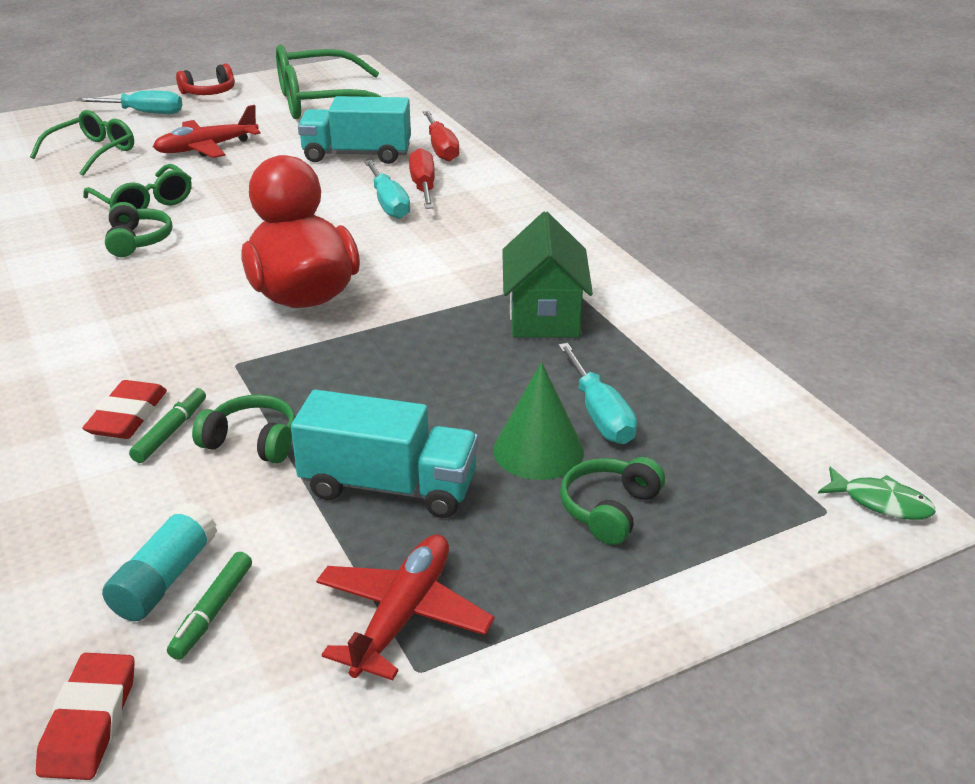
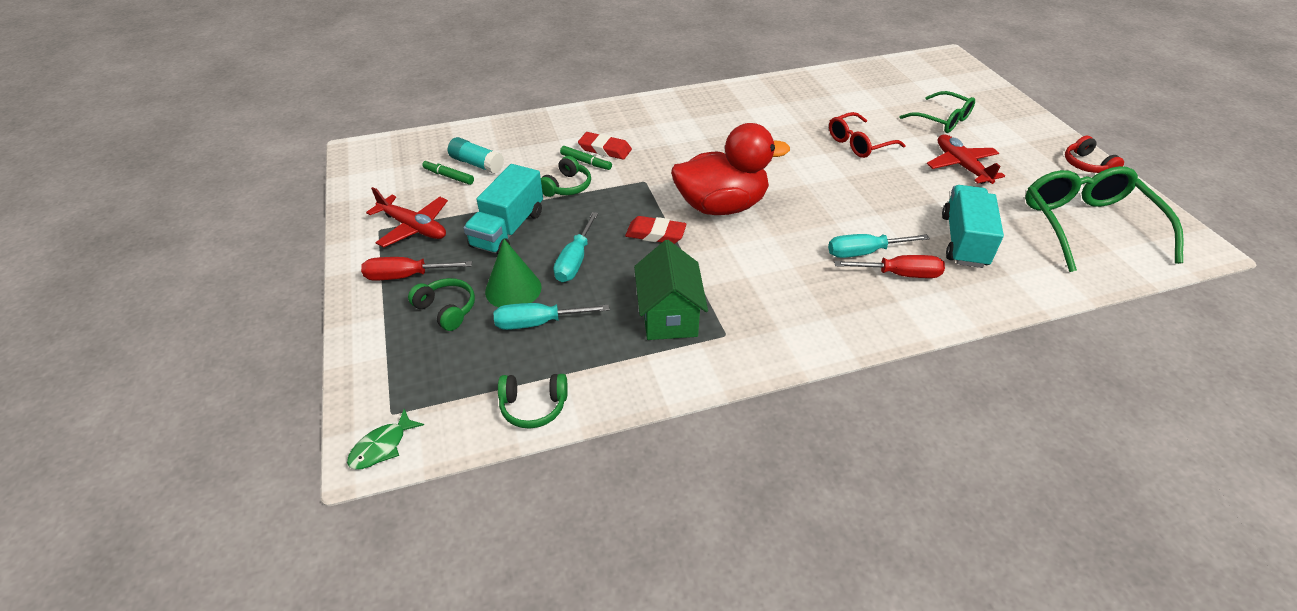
camera: 100 degrees right, 10 degrees up
(89, 721) = (409, 151): red eraser -> red eraser (655, 234)
(138, 241) = (801, 143): green headphones -> green headphones (533, 406)
(144, 113) = (1026, 136): turquoise screwdriver -> turquoise screwdriver (575, 261)
(144, 203) = (859, 143): green glasses -> red glasses
(441, 149) = (990, 293): red screwdriver -> red screwdriver (406, 276)
(544, 316) = (669, 316): green house -> green house turned 75 degrees clockwise

